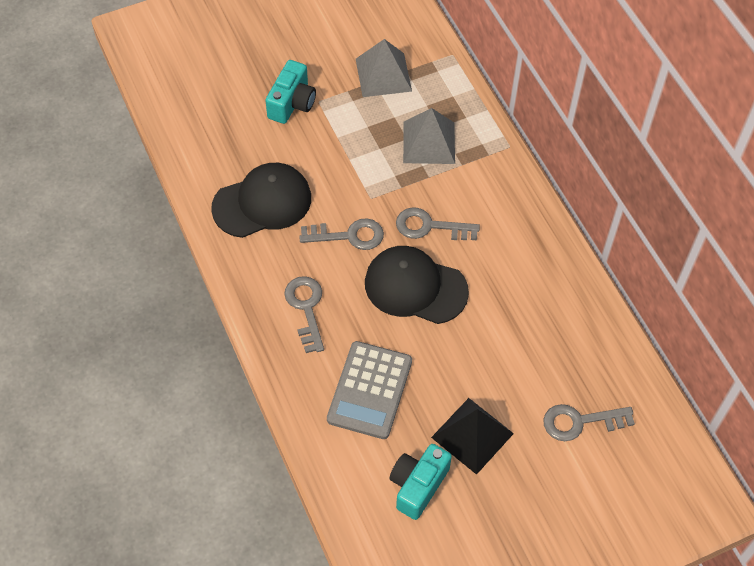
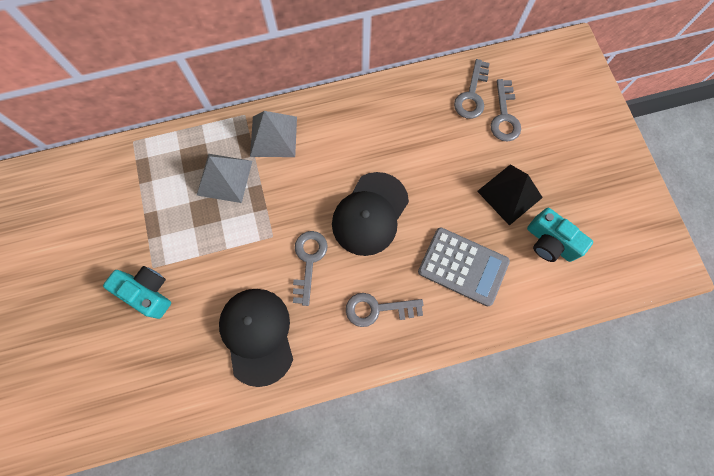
camera: 80 degrees left, 15 degrees up
(383, 75) = (138, 204): grey pyramid -> grey pyramid (273, 136)
(430, 226) = (312, 192): grey key -> grey key (472, 95)

